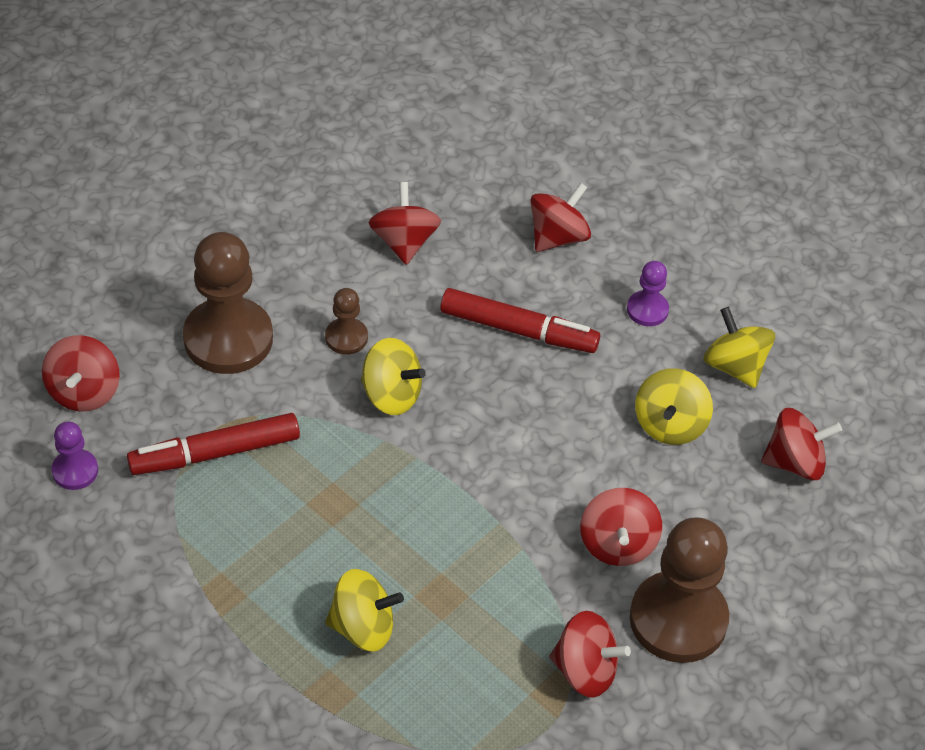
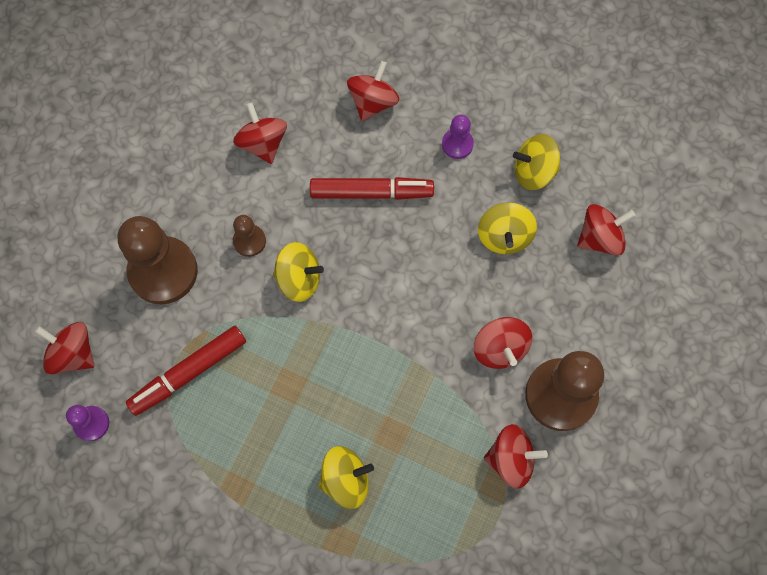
camera: 15 degrees left, 20 degrees up
(84, 392) = (73, 354): red spinning top -> red spinning top turned 135 degrees clockwise
(734, 366) = (533, 172): yellow spinning top -> yellow spinning top turned 45 degrees counterclockwise

